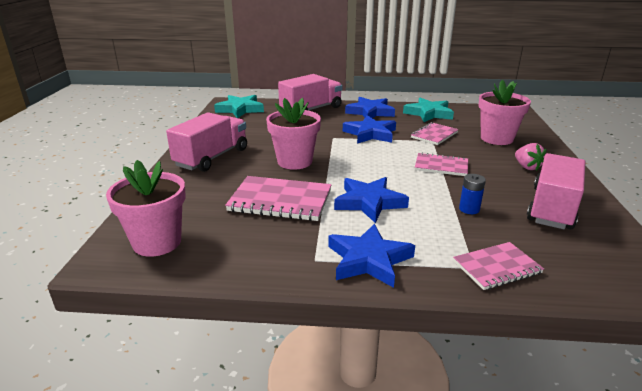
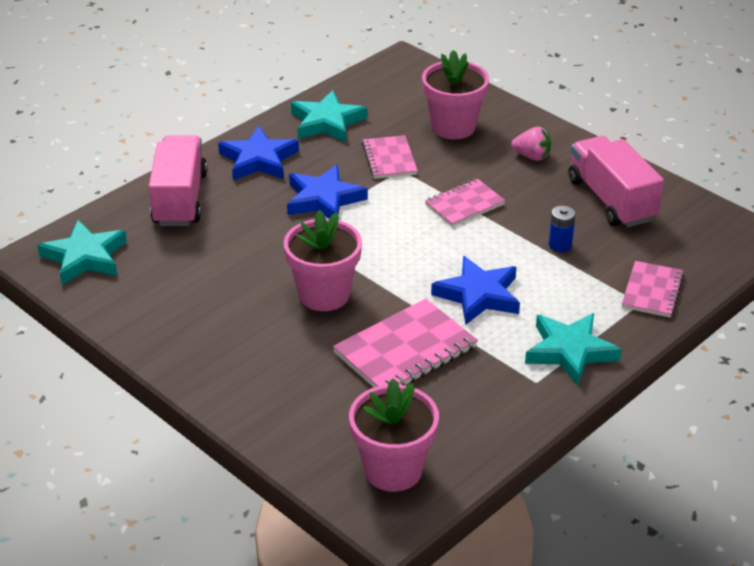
camera: 50 degrees left, 10 degrees up
(212, 157) = (227, 352): pink truck -> none
(369, 260) = (570, 351): blue star -> turquoise star

